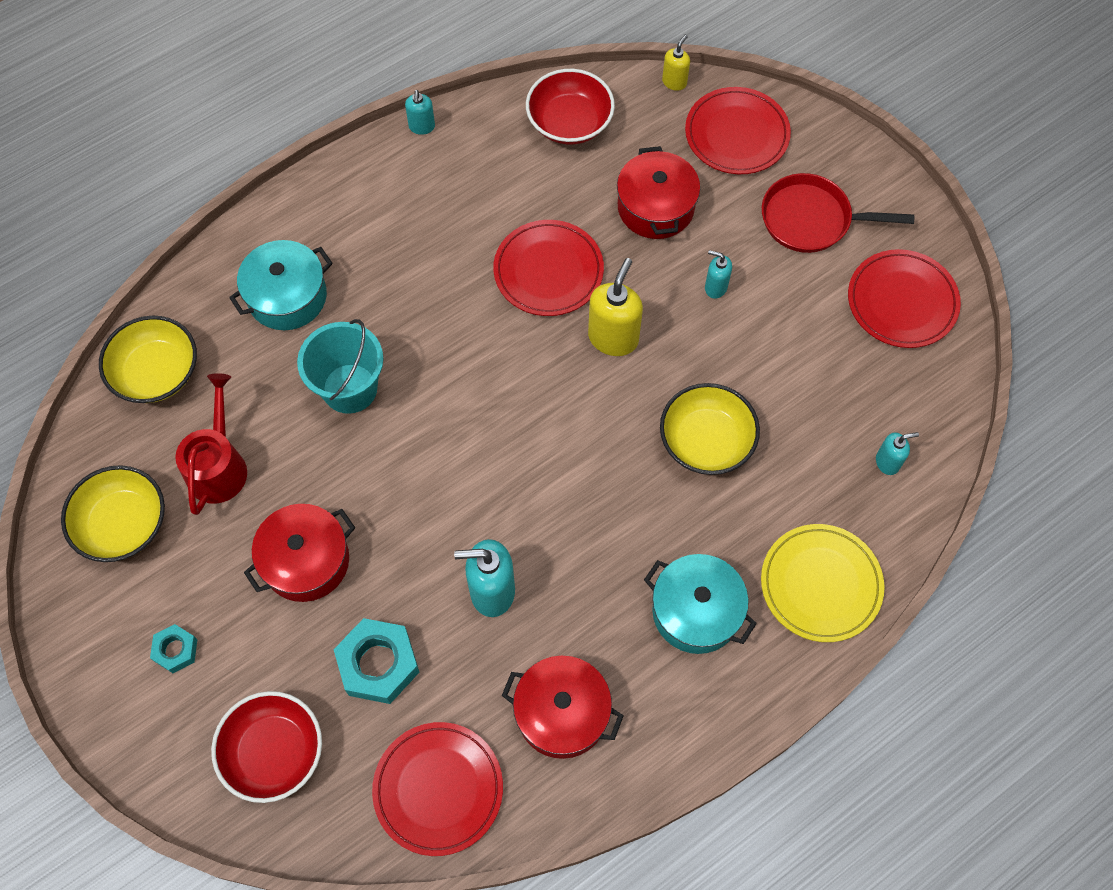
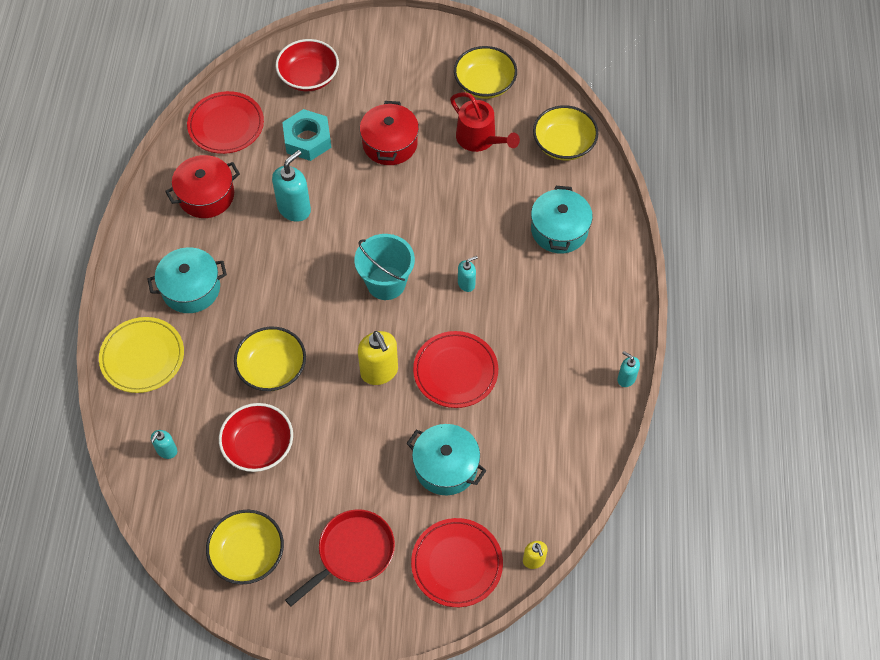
camera: 130 degrees right, 5 degrees down
(176, 650) = (396, 69): turquoise nut -> none
(350, 388) = (471, 222): turquoise bucket -> turquoise bucket (386, 283)
(569, 122) = (556, 467): red bowl -> red bowl (259, 446)
(655, 207) = (446, 466): red pot -> turquoise pot
(715, 287) = (359, 454): turquoise soap dispenser -> turquoise soap dispenser (466, 284)
(902, 302) = (248, 554): red plate -> yellow bowl

